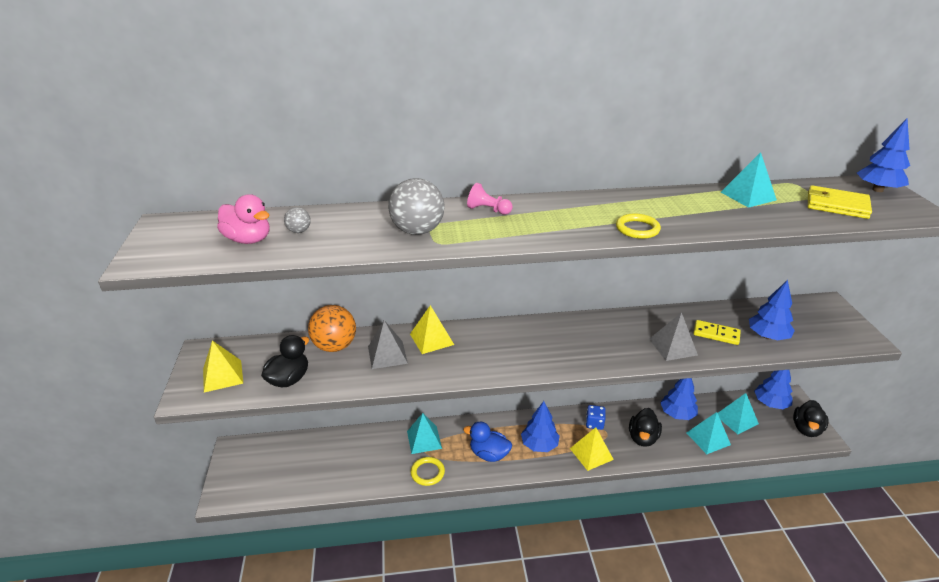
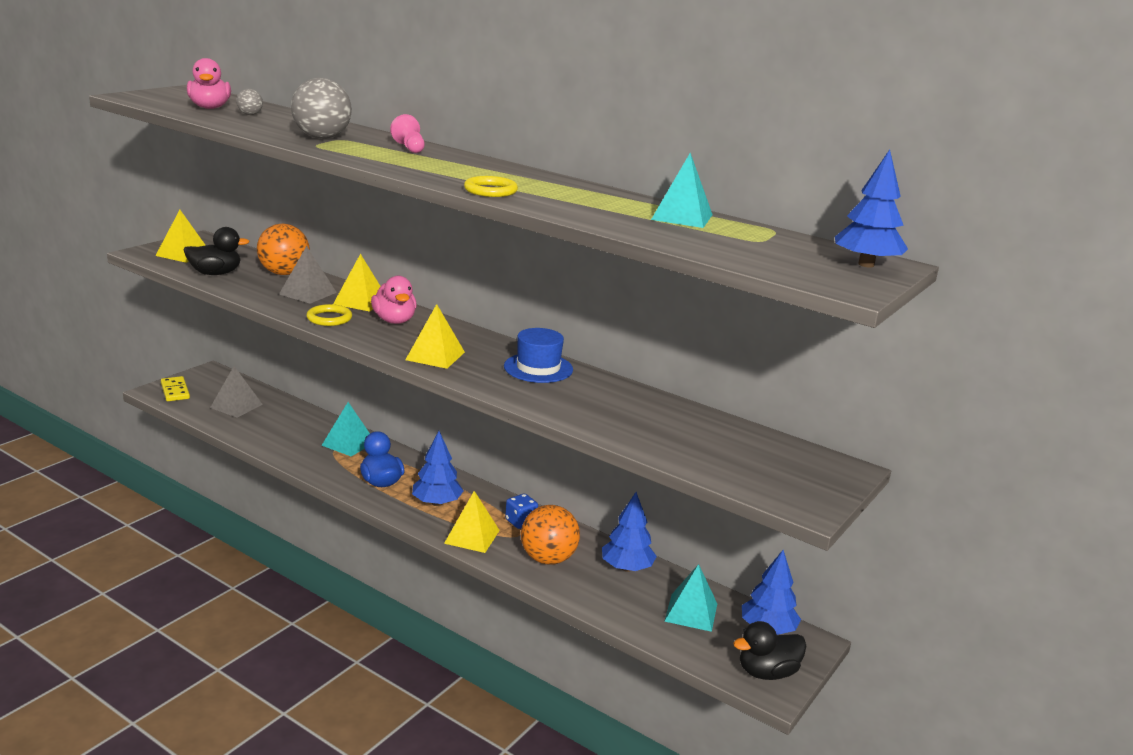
camera: 40 degrees right, 10 degrees down
(427, 472) = (310, 462): yellow ring -> yellow ring (329, 318)
(483, 342) = (394, 321): none -> pink duck
(559, 356) = (435, 356): none -> yellow pyramid
(618, 327) = (538, 368): none -> blue hat
(642, 438) = (548, 559): black duck -> orange ball
(673, 346) = (558, 401): grey pyramid -> grey pyramid (236, 406)
(708, 438) = (620, 602): turquoise pyramid -> none
(716, 334) = (629, 417): yellow domino -> yellow domino (175, 391)
(767, 336) = (685, 446): blue tree -> none
(836, 205) = (760, 251): yellow wallet -> none

